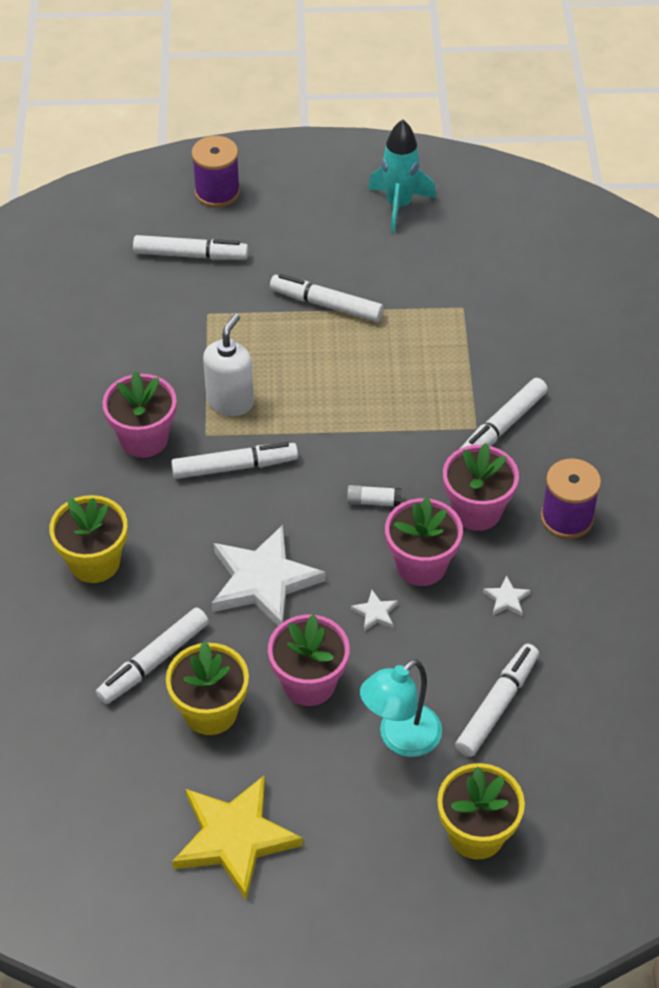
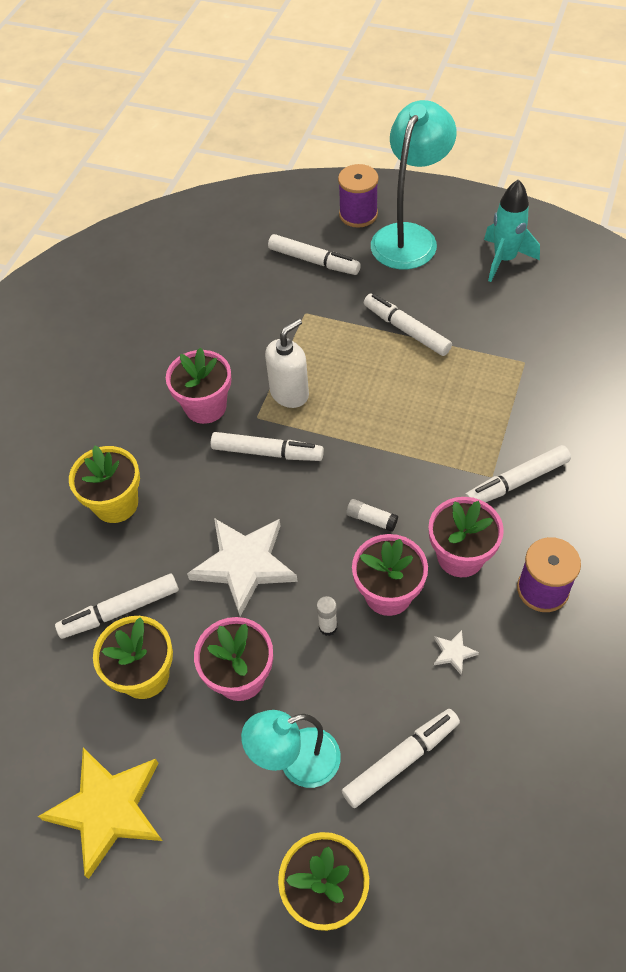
camera: 25 degrees right, 5 degrees up
(285, 204) = (409, 237): none -> turquoise lamp
(375, 613) = (328, 627): white star -> white glue stick

